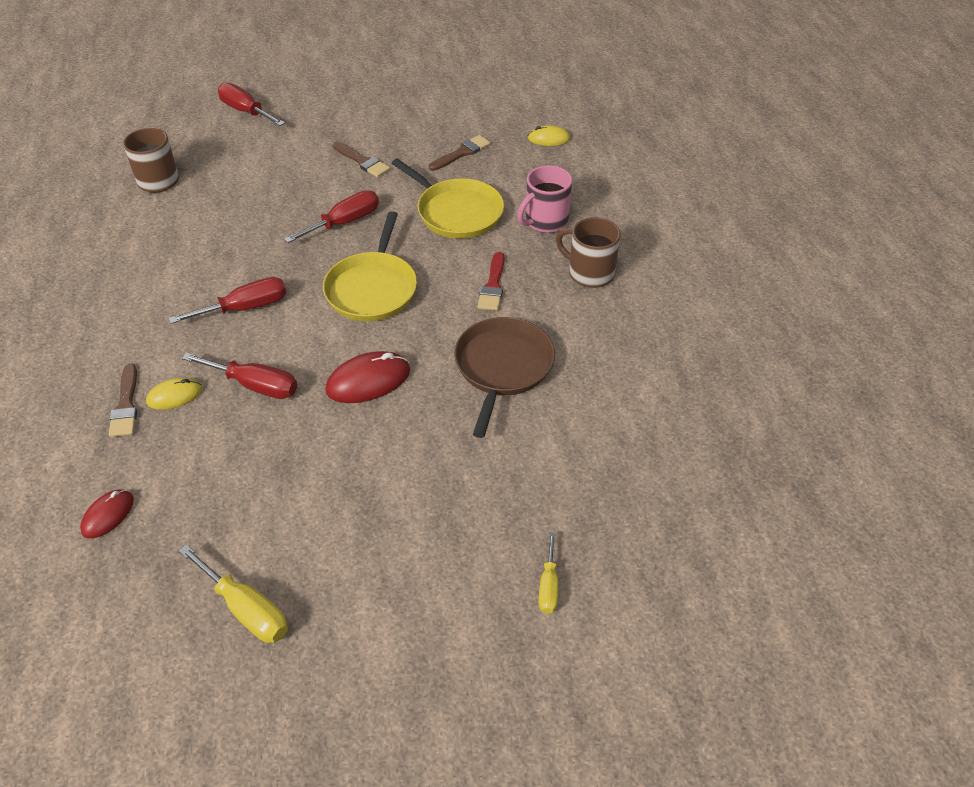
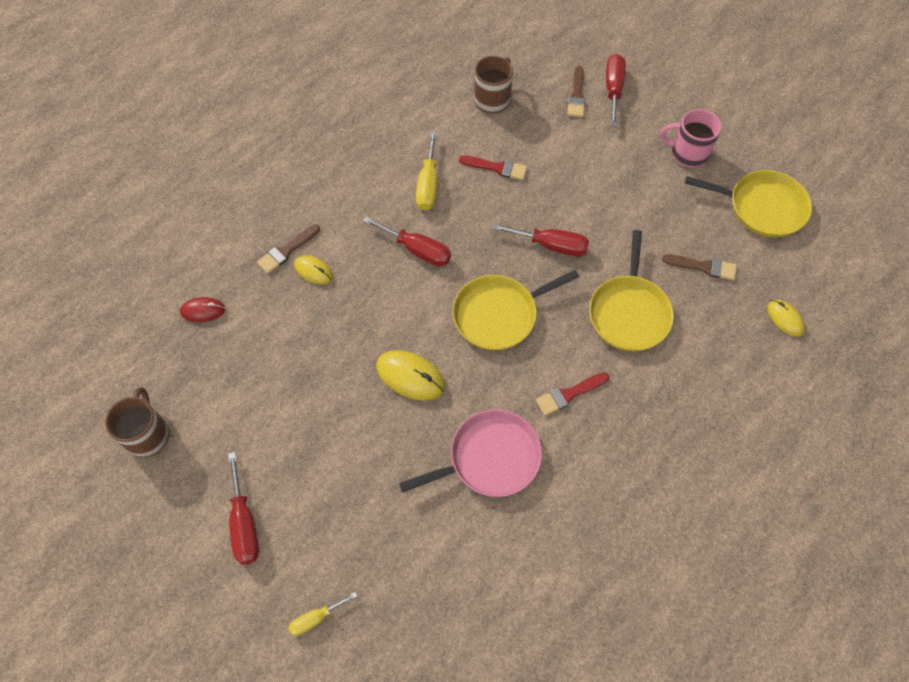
camera: 55 degrees right, 15 degrees up
(229, 214) = (497, 168): none -> red brush
(246, 609) = (186, 440): yellow screwdriver -> yellow screwdriver (428, 185)
(255, 385) = (355, 310): red screwdriver -> red screwdriver (244, 523)
(362, 161) = (628, 206): brown brush -> brown brush (576, 95)
(368, 381) = (410, 376): red mouse -> yellow mouse
(446, 98) = (762, 207): none -> yellow pan
(502, 367) = (490, 458): brown pan -> pink pan
(545, 221) = (676, 384): pink mug -> pink mug (687, 153)
(589, 273) = (643, 457): brown mug -> brown mug (148, 434)

